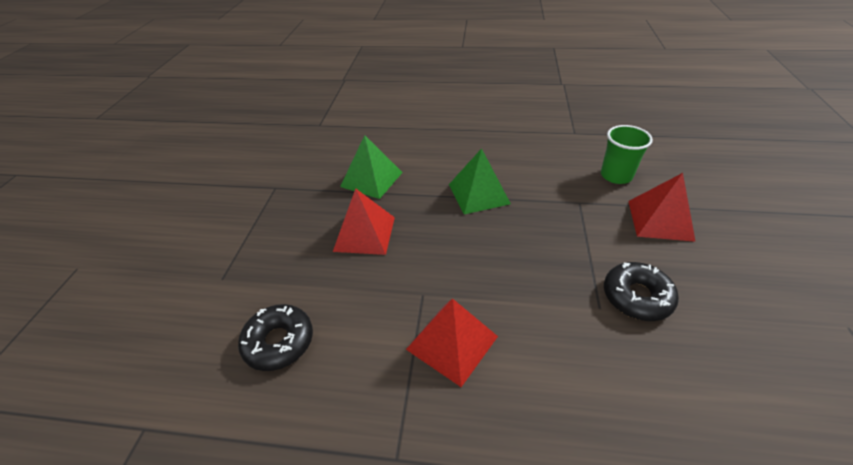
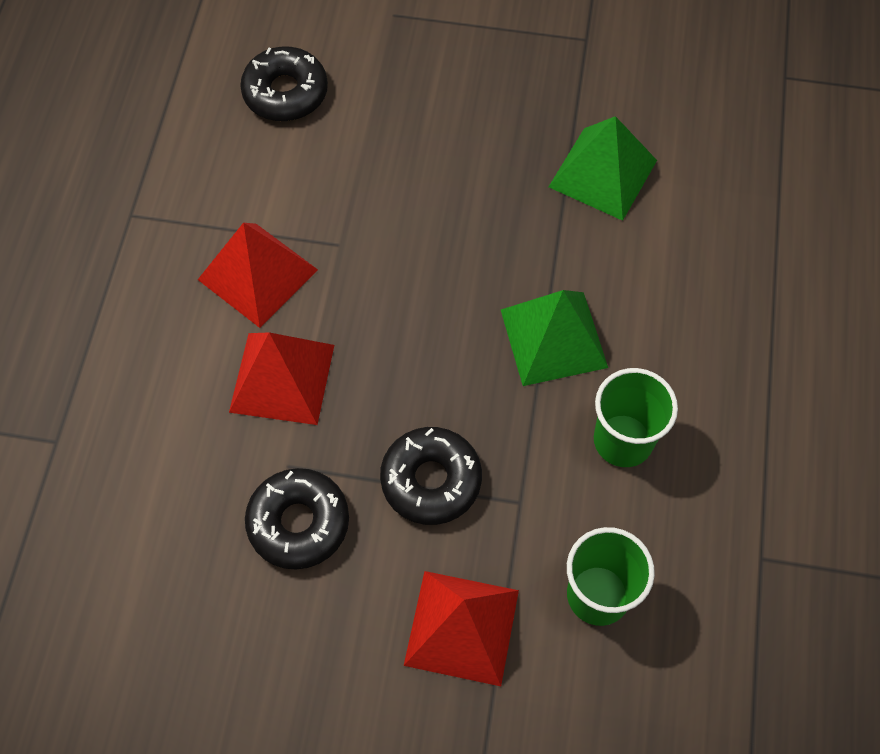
camera: 90 degrees right, 20 degrees up
(364, 234) = (465, 170): red pyramid -> red pyramid (282, 378)
(532, 170) = (623, 440): none -> green cup
(581, 237) = (431, 480): none -> black donut

